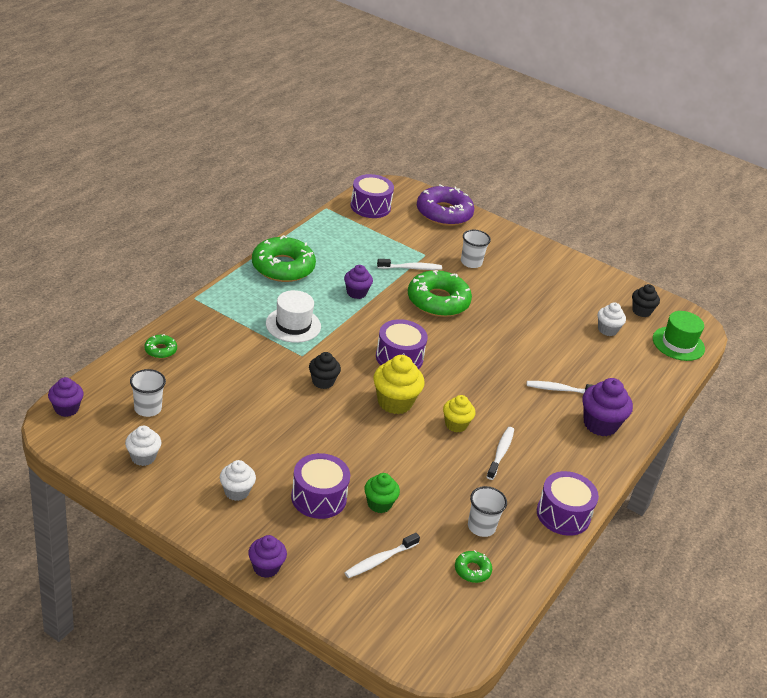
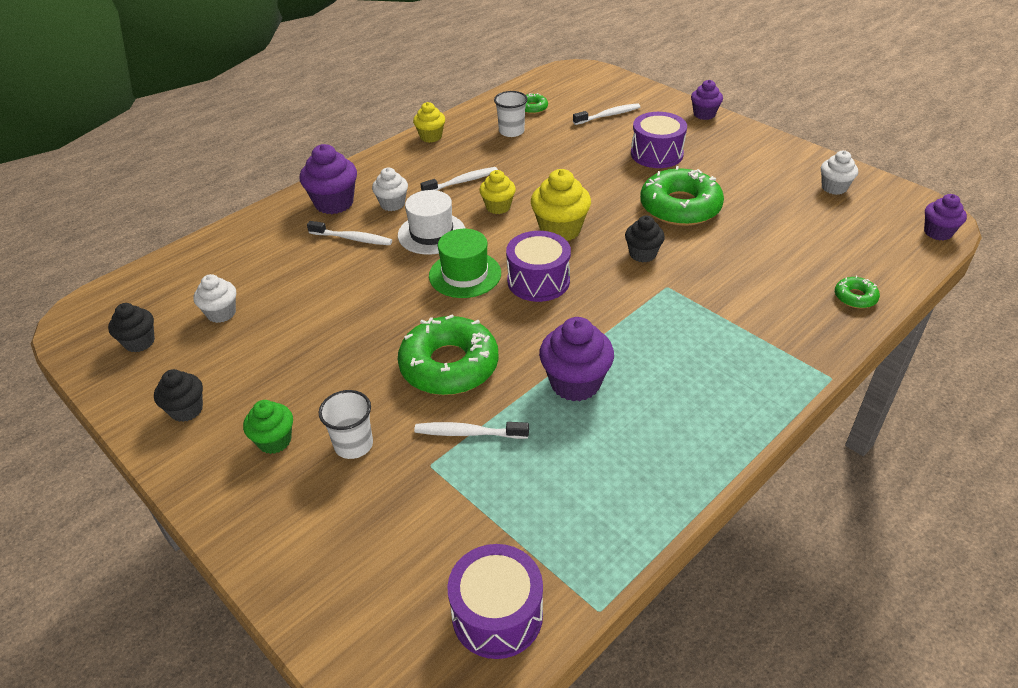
camera: 160 degrees left, 5 degrees up
(147, 408) = (846, 230): white cup -> none
(236, 492) = (735, 160): white cupcake -> white cupcake (392, 204)
(283, 267) = (694, 438): green donut -> green donut (680, 207)
(293, 325) = (678, 330): white hat -> white hat (431, 233)
(356, 293) = (575, 383): purple cupcake -> purple cupcake, size x1.58
(379, 504) = (600, 148): green cupcake -> green cupcake (274, 441)
(444, 213) = (338, 589): purple donut -> none
(500, 453) = (462, 182): white toothbrush -> white toothbrush turned 150 degrees counterclockwise
(563, 514) = (431, 137): purple drum -> yellow cupcake
(576, 277) = (186, 410): none -> black cupcake
(678, 344) = (139, 291): green hat -> green hat (465, 274)

